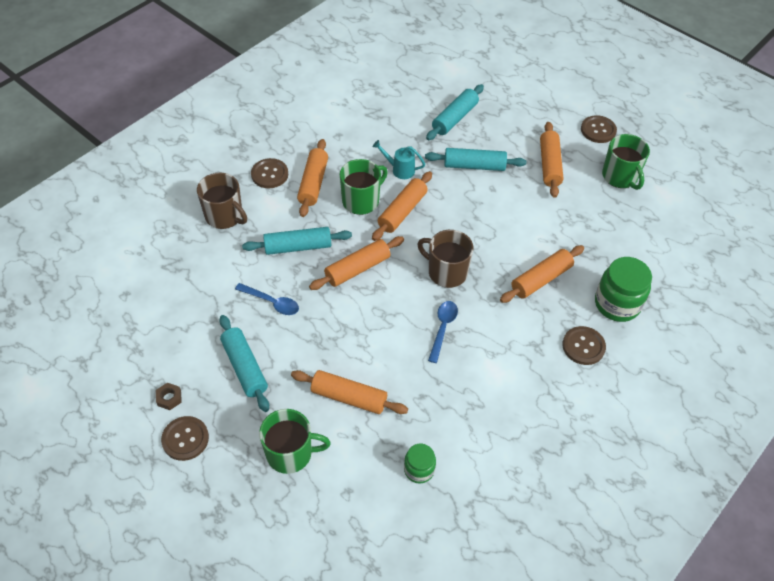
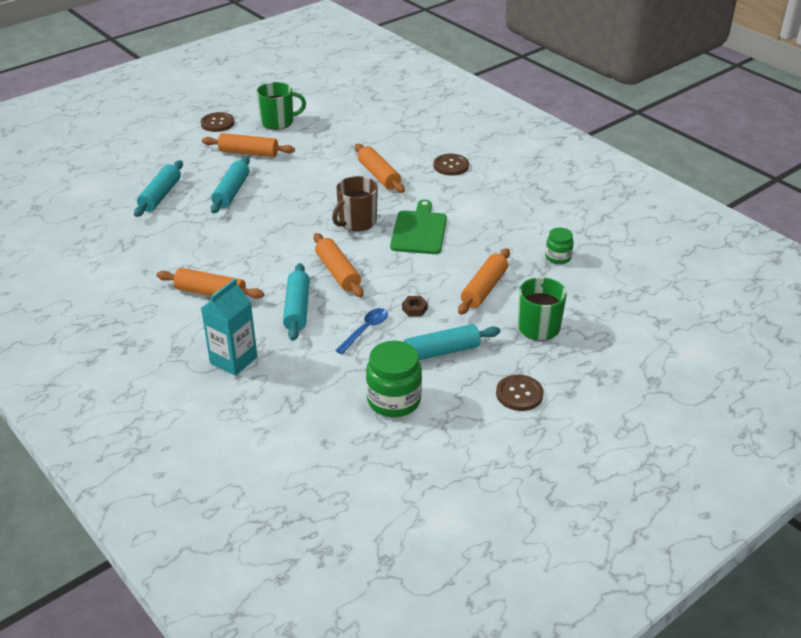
camera: 80 degrees left, 15 degrees down
(169, 398) = (471, 405): brown nut -> brown nut (414, 309)
(224, 216) = (233, 360): brown mug -> turquoise carton
(269, 174) = (183, 323): brown button -> none
(361, 201) = (249, 263): green mug -> none
(400, 170) = (217, 235): turquoise watering can -> none
(402, 211) = (274, 239): orange rolling pin -> none
(442, 328) = (419, 231): blue spoon -> green cutting board
(454, 118) = (160, 195): turquoise rolling pin -> turquoise rolling pin turned 60 degrees clockwise
(617, 304) = (413, 145): green jar -> green jar (394, 400)

